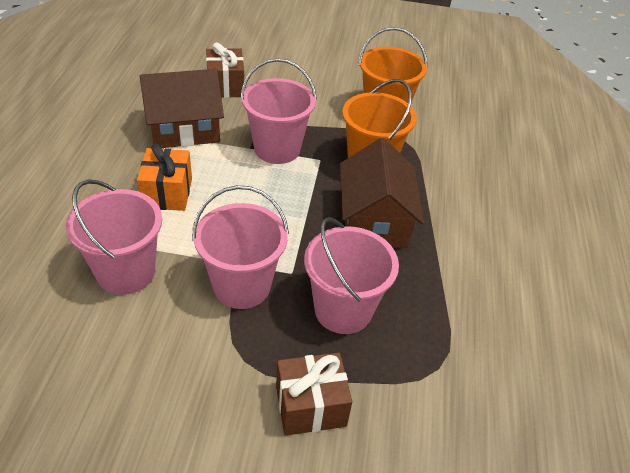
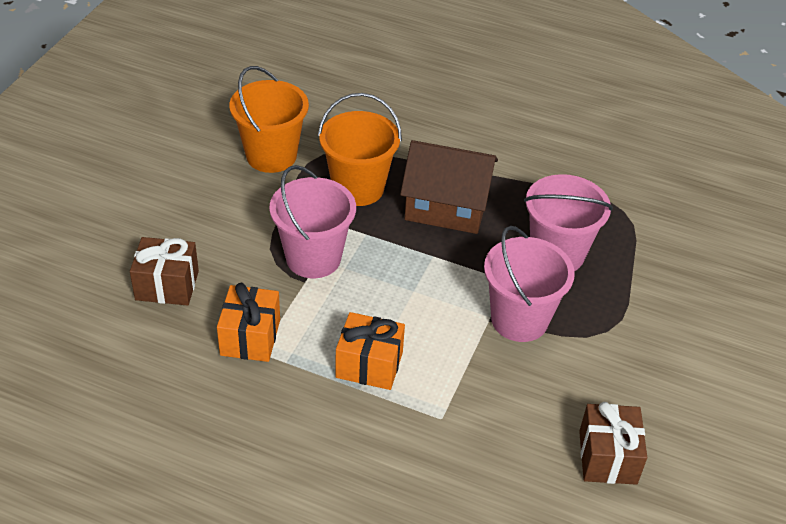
camera: 75 degrees left, 0 degrees up
(126, 272) = (488, 410): pink bucket -> none
(184, 129) = (250, 337): brown house -> orange gift
(310, 406) = (655, 295): brown gift -> brown gift (607, 457)

